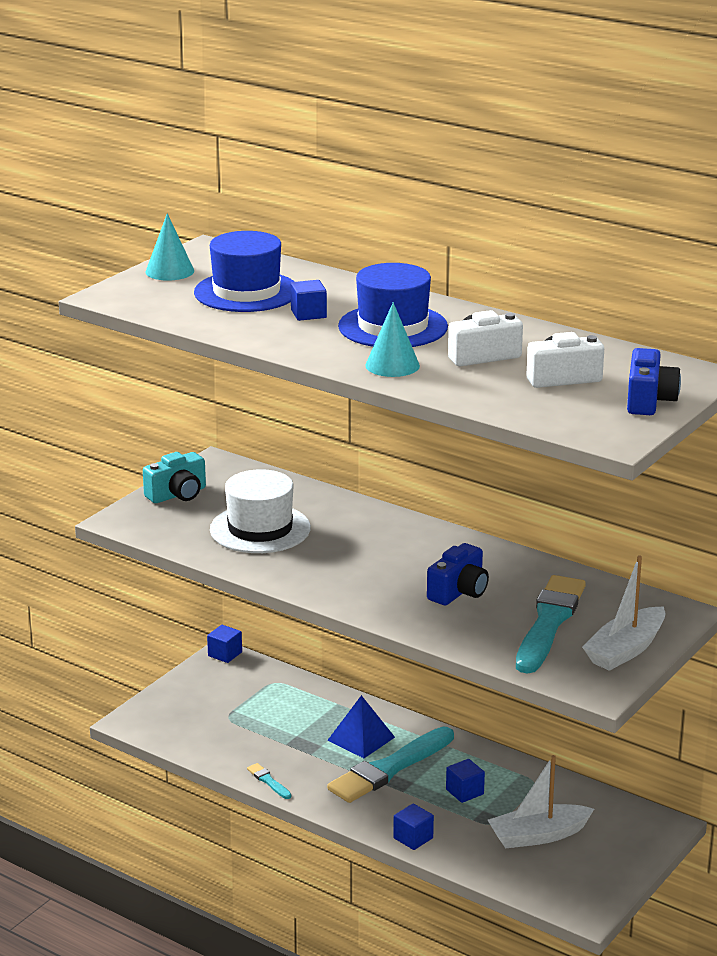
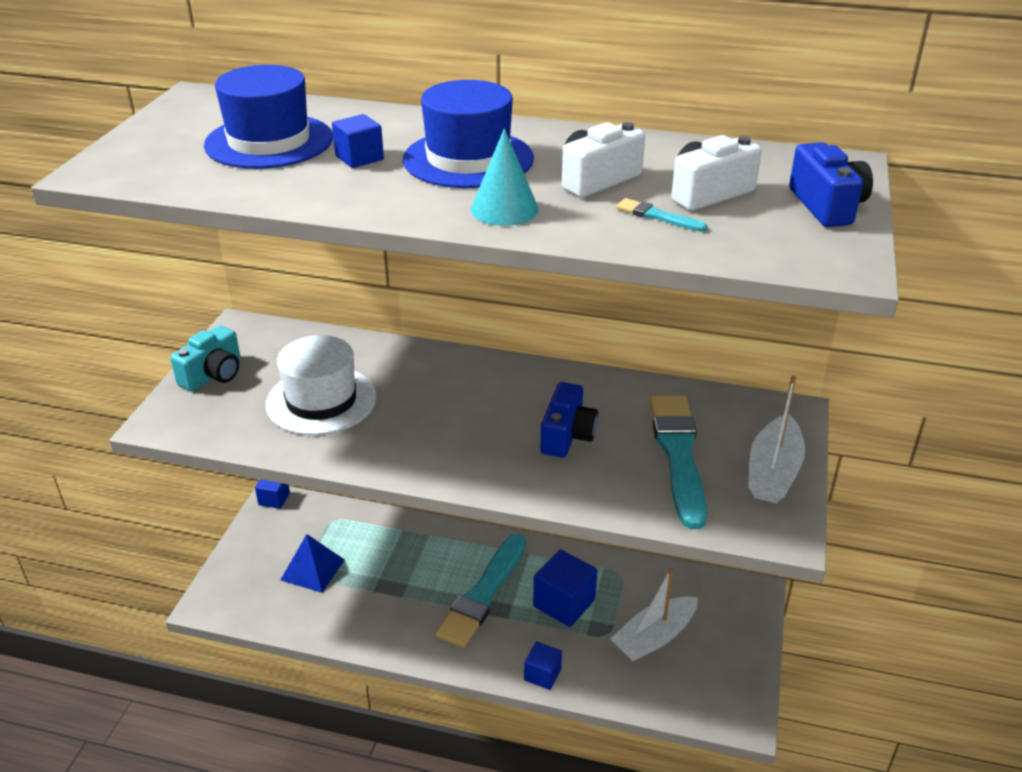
camera: 20 degrees left, 10 degrees up
(169, 271) = (161, 129): turquoise cone -> none
(268, 781) = (373, 642): turquoise brush -> turquoise brush (657, 216)
(361, 738) = (441, 565): blue pyramid -> blue pyramid (312, 569)
(464, 792) = (564, 603): blue cube -> blue cube, size x1.69

